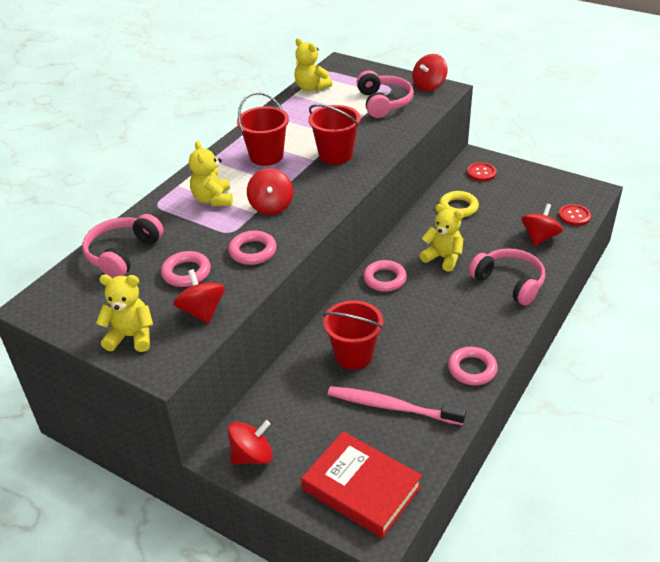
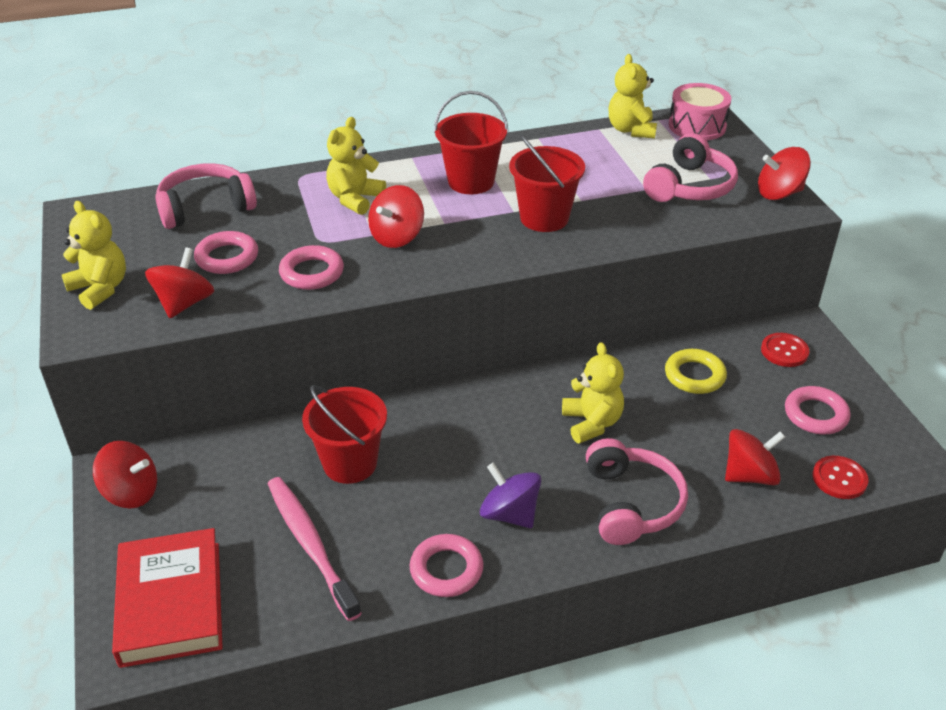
camera: 40 degrees right, 0 degrees up
(342, 70) = (697, 126): none -> pink drum
(385, 279) = (493, 404): pink ring -> pink ring (815, 415)
(464, 324) = (509, 514): none -> purple spinning top

